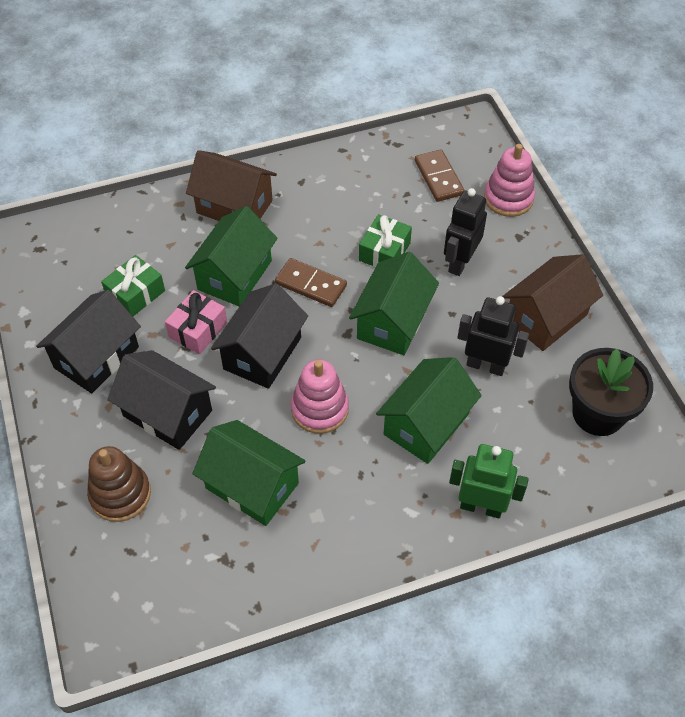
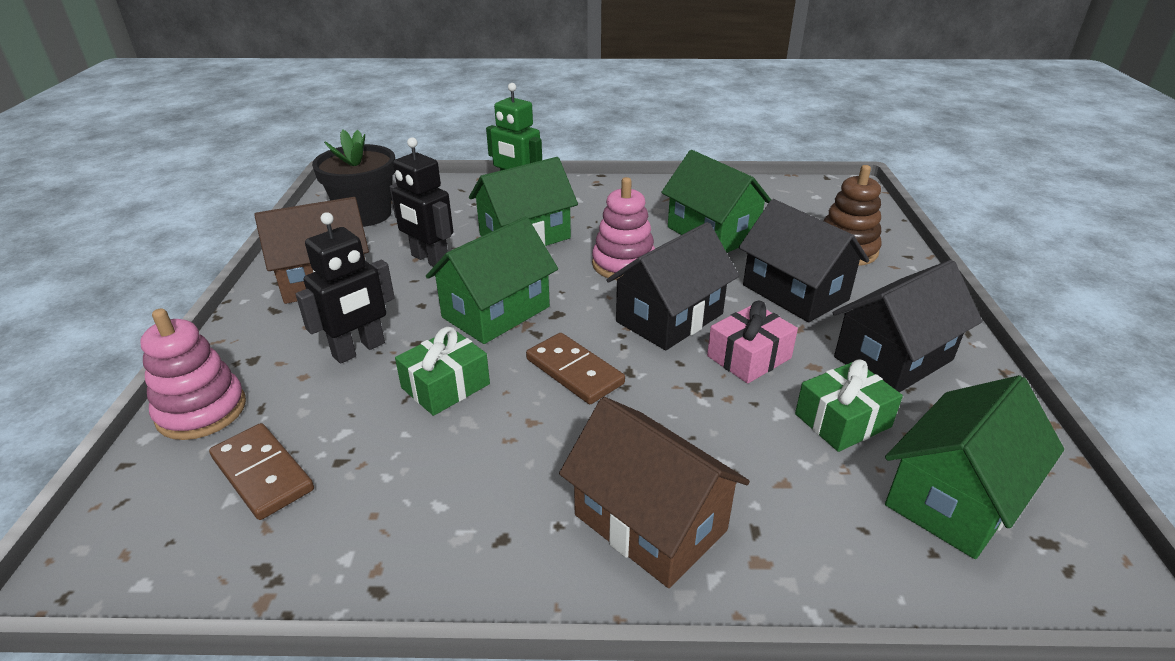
camera: 160 degrees left, 20 degrees down
(234, 275) = (681, 409): green house -> green house (954, 498)
(439, 178) = (262, 474): brown domino -> brown domino turned 45 degrees counterclockwise

